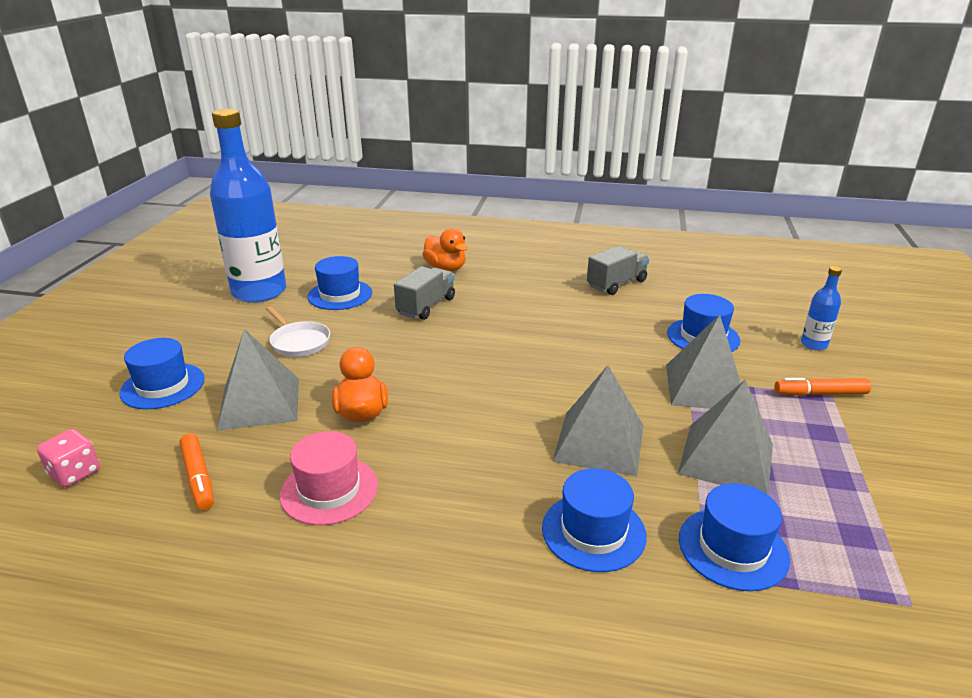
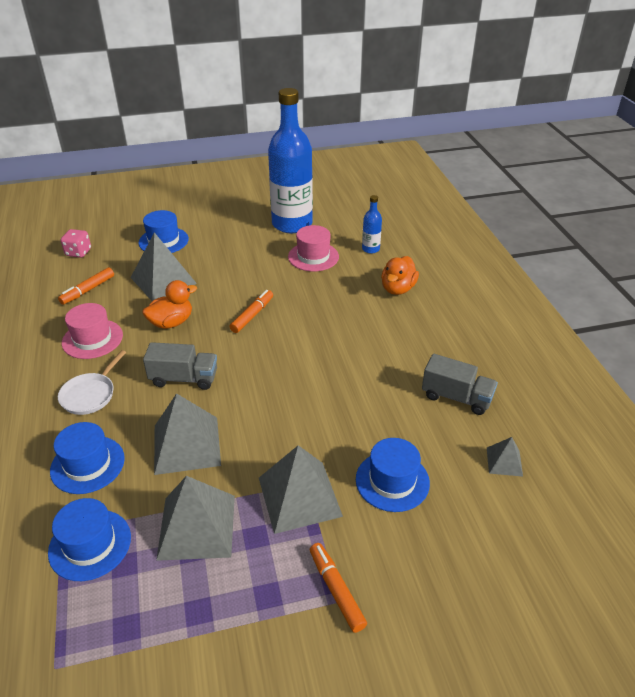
camera: 65 degrees right, 10 degrees up
(299, 342) = (239, 266): white pan -> white pan (90, 395)
(340, 295) = (313, 257): blue hat -> pink hat
(406, 353) = (252, 315): none -> orange marker
(426, 306) = (326, 301): grey truck -> grey truck (184, 378)
(700, 287) = (504, 461): none -> grey pyramid
(814, 344) = (439, 578): blue bottle -> blue bottle (370, 249)

